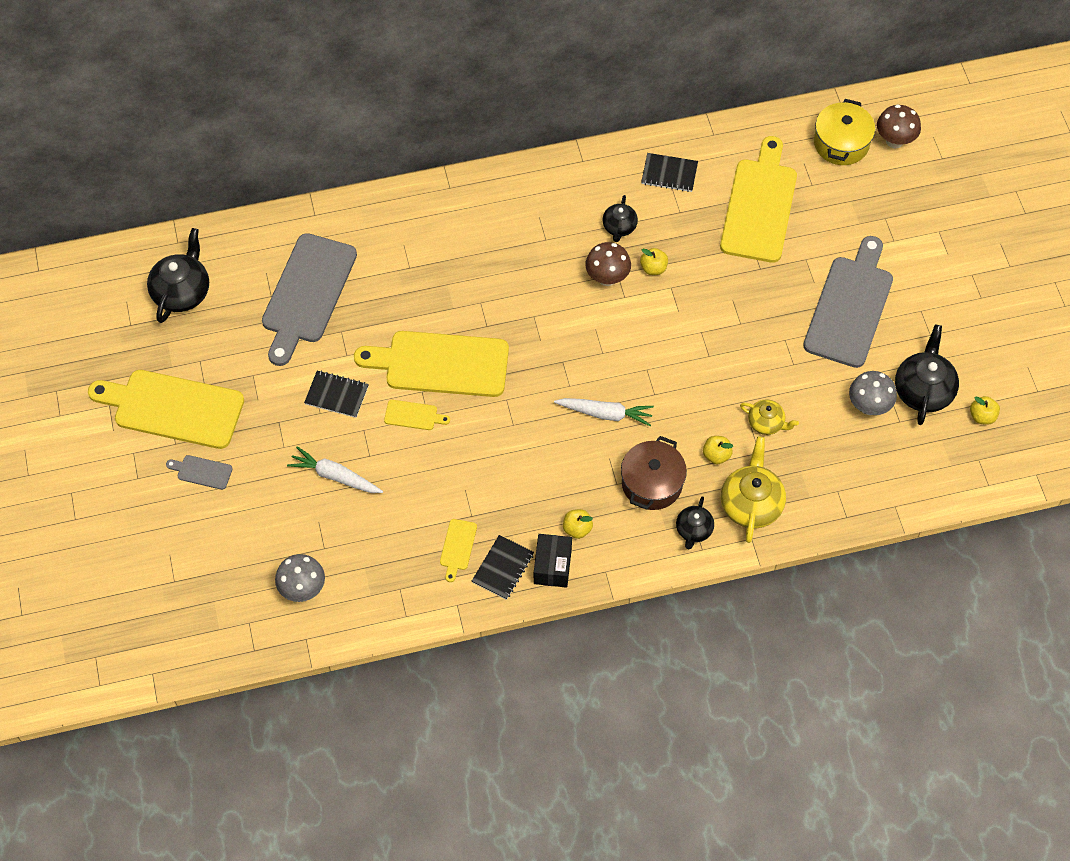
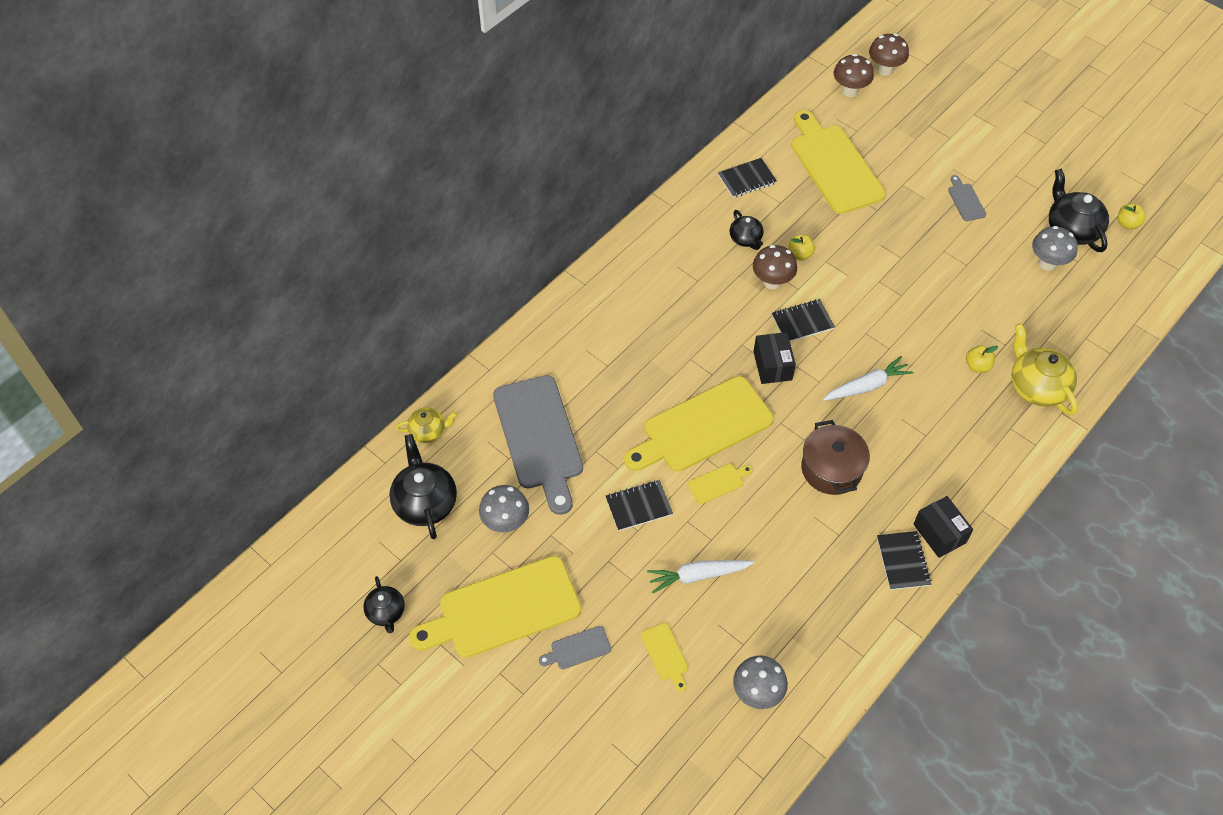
camera: 35 degrees left, 5 degrees down
(228, 344) = (506, 522): none -> grey mushroom
(458, 547) = (852, 568): yellow cutting board -> yellow cutting board (665, 654)
(542, 349) = (772, 366): none -> black box
(577, 529) = (930, 490): yellow apple -> none
(601, 327) = (802, 322): none -> black notebook
(652, 483) = (951, 417): brown pot -> brown pot (831, 469)
(693, 530) = (1015, 434): black teapot -> black teapot (386, 612)
(766, 423) = (989, 319): yellow teapot -> yellow teapot (428, 431)
(841, 143) = (850, 91): yellow pot -> brown mushroom
(849, 307) = (965, 200): grey cutting board -> grey cutting board, size x0.42

